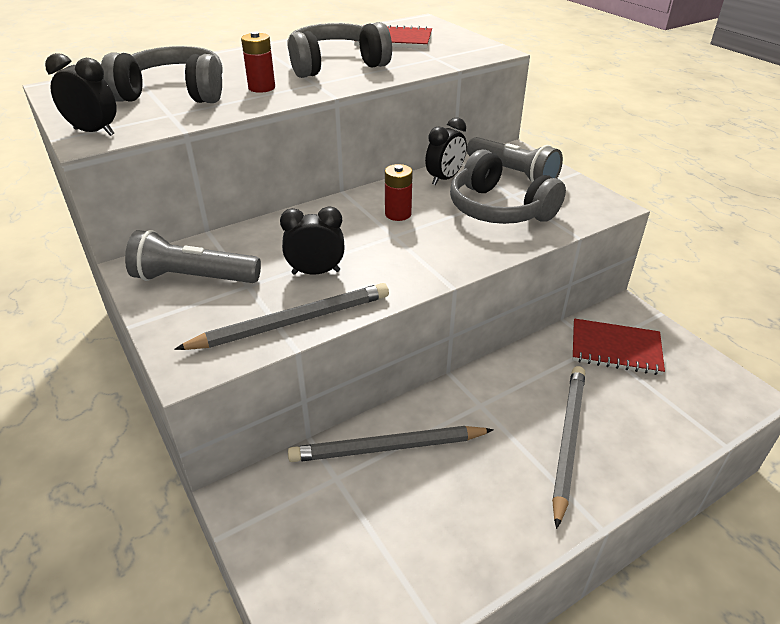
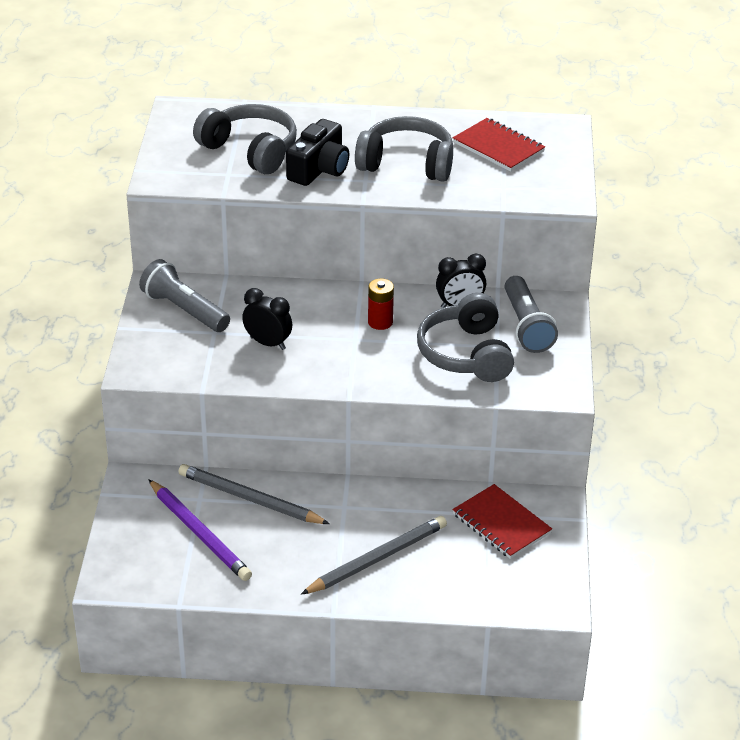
camera: 35 degrees right, 0 degrees up
(94, 132) = (165, 173): black clock -> none
(261, 88) = (319, 169): red battery -> black camera
(292, 322) = (217, 372): grey pencil -> none
(374, 520) = (199, 533): none -> purple pencil

